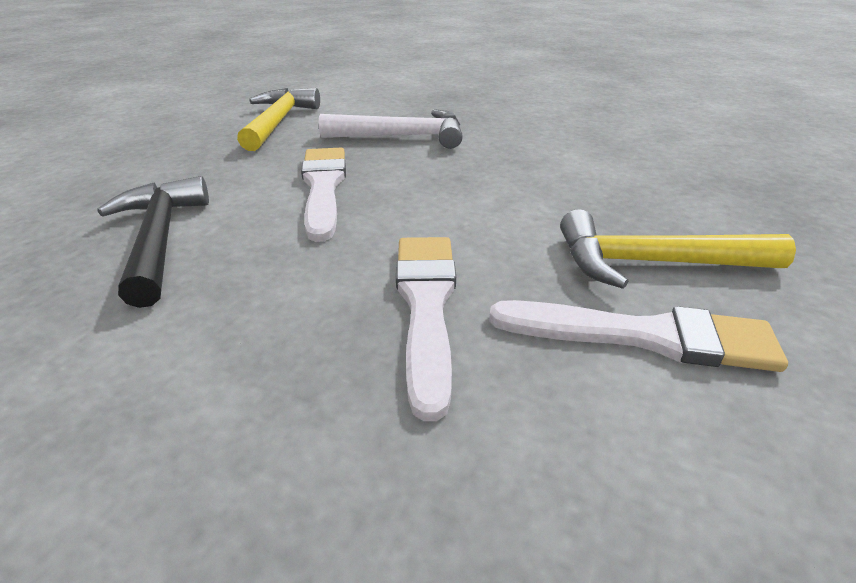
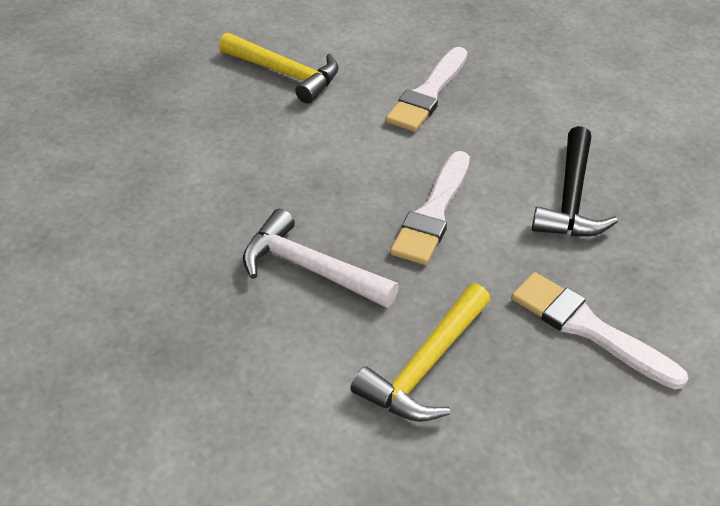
camera: 150 degrees left, 10 degrees up
(645, 336) = (342, 48): white brush -> white brush (588, 328)

